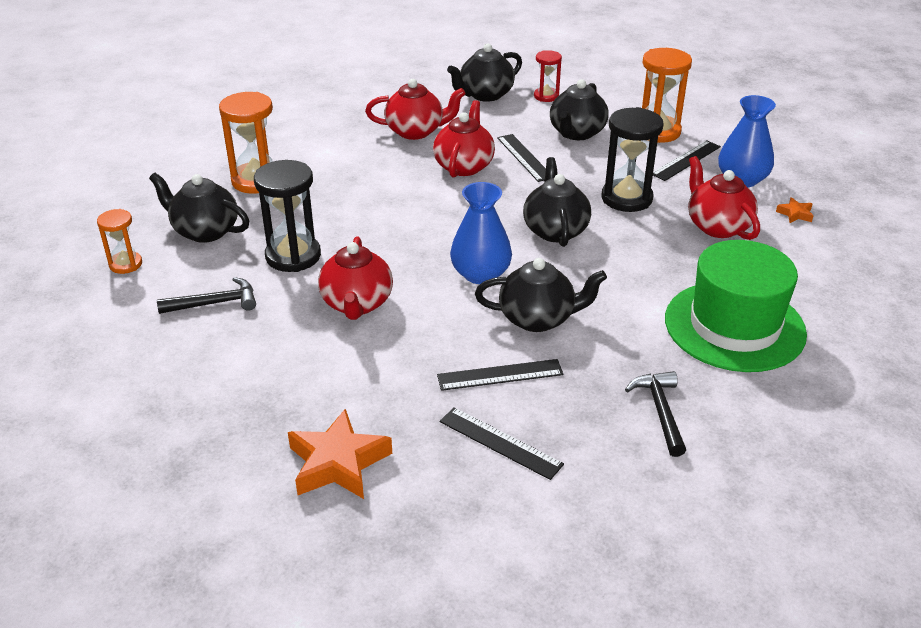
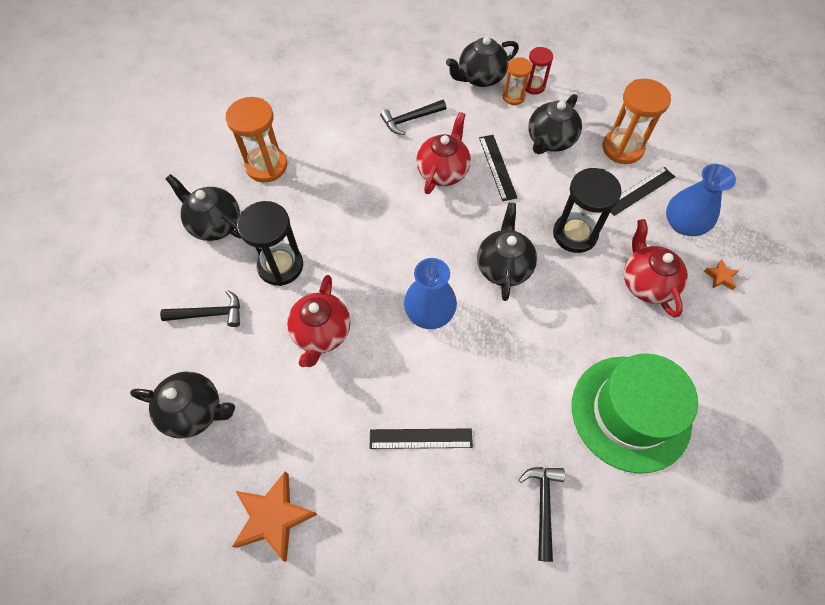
camera: 10 degrees right, 25 degrees up
(125, 264) = (147, 255): orange hourglass -> orange hourglass (513, 97)
(415, 131) = (410, 119): red teapot -> black hammer
(500, 443) = (405, 518): black ruler -> none
(538, 318) = (466, 375): black teapot -> black teapot (194, 411)

